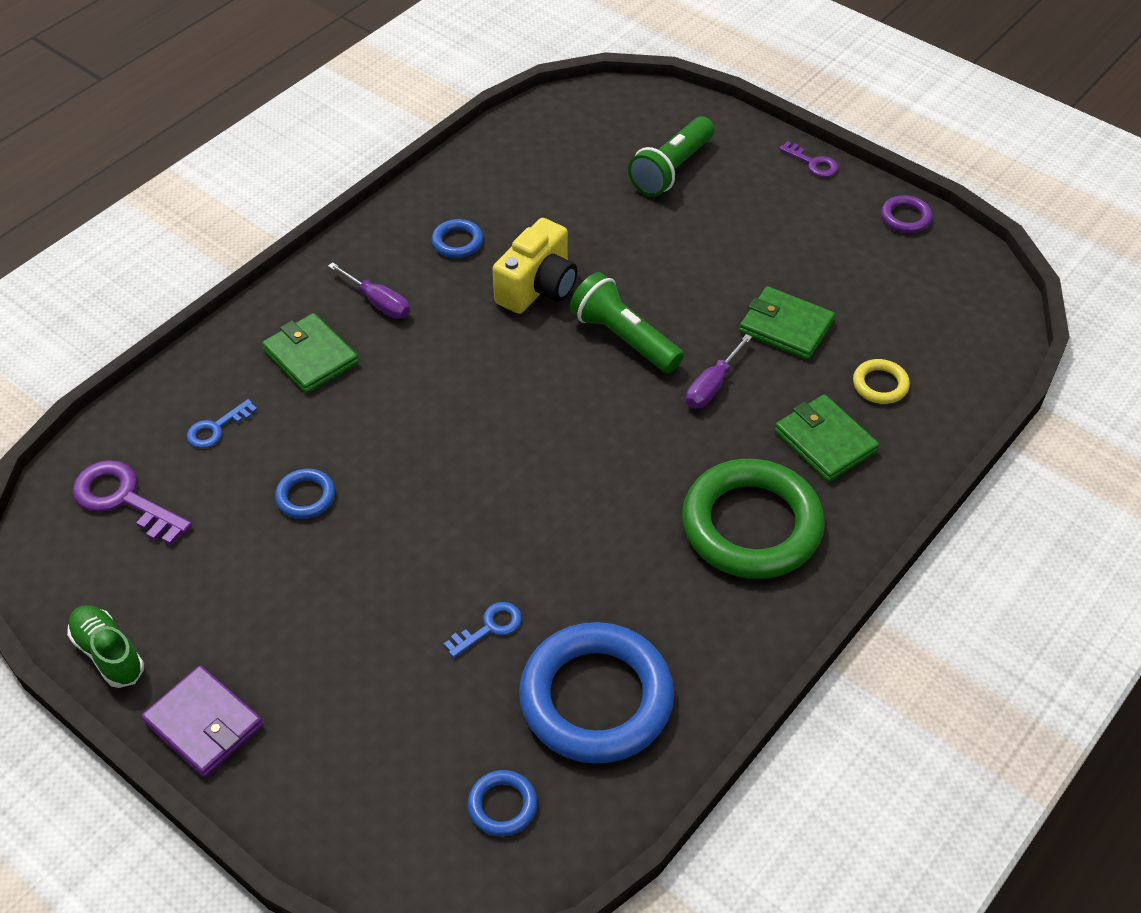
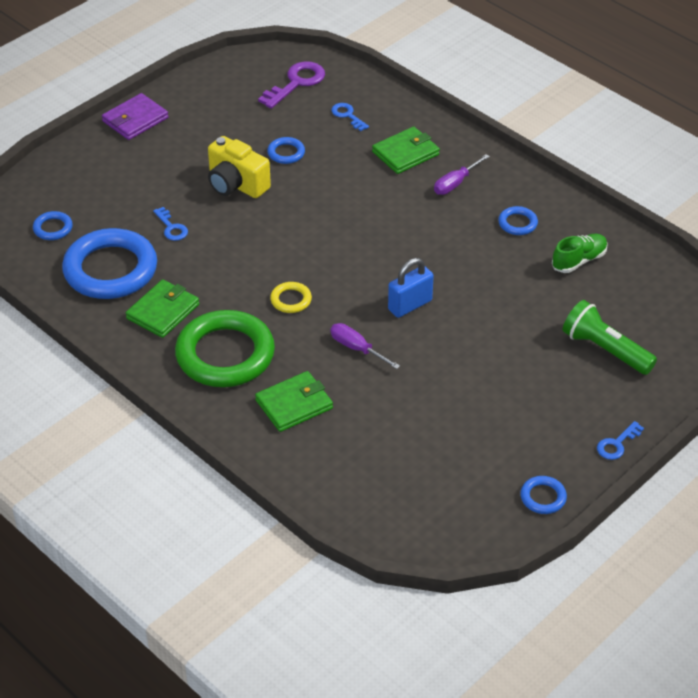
camera: 95 degrees right, 5 degrees down
(108, 653) = (189, 84): green shoe -> green shoe (579, 260)
(538, 287) = (466, 263): yellow camera -> yellow camera (236, 184)
(624, 338) = (410, 305): green flashlight -> blue padlock
(786, 327) = (414, 398): green wallet -> green wallet (163, 311)
(813, 163) = (617, 444): purple key -> blue key
(880, 385) = (346, 446): yellow ring -> yellow ring (291, 300)
(905, 218) = (543, 497): purple ring -> blue ring

